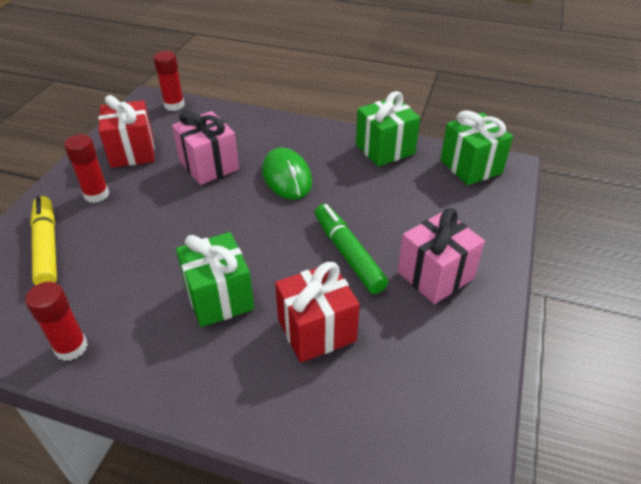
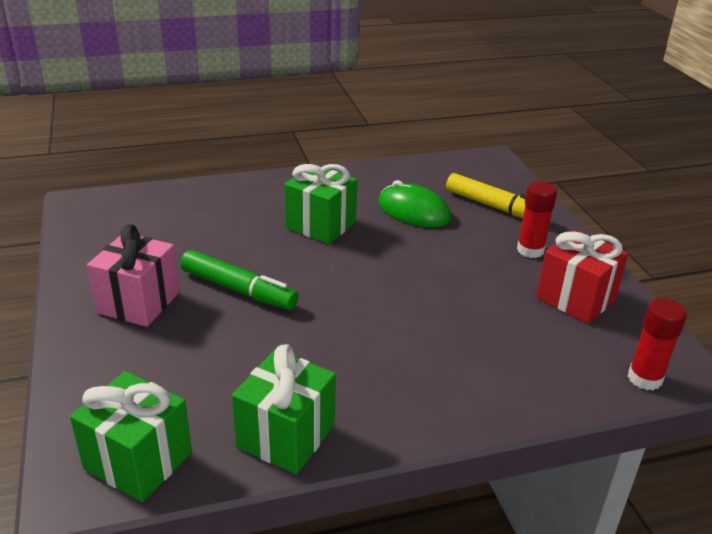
camera: 145 degrees right, 10 degrees down
(71, 347) = (384, 175): red glue stick -> none
(209, 165) = (475, 317): pink gift -> none
(287, 177) = (375, 339): green mouse -> green mouse (413, 211)
(316, 330) = (224, 233): red gift -> none

